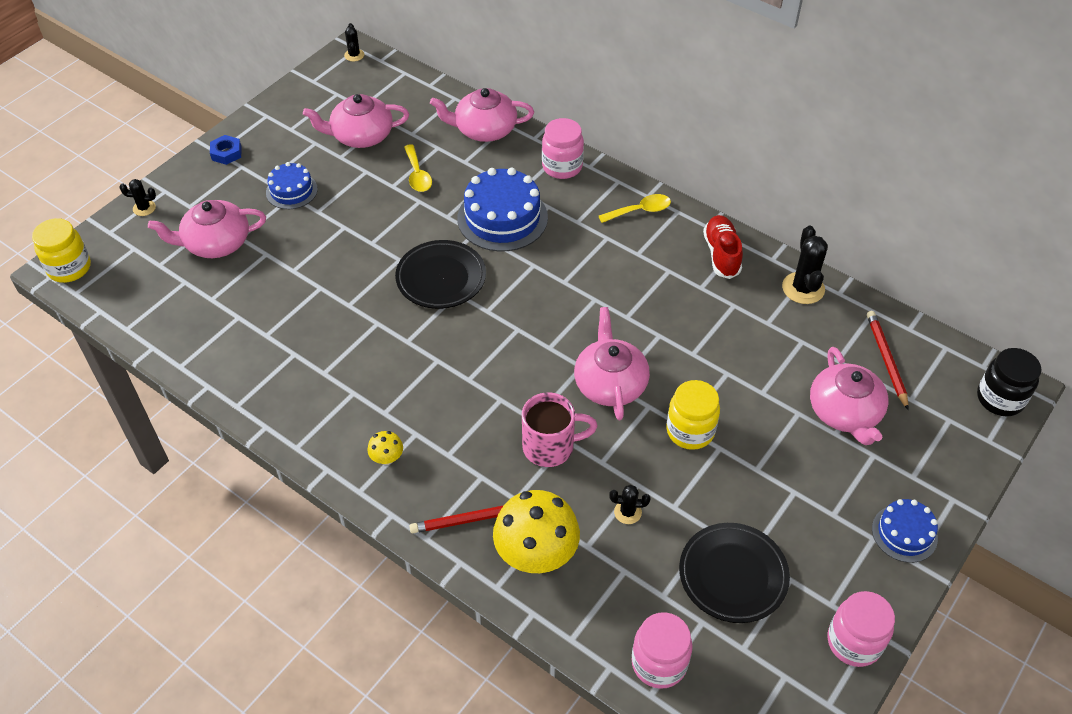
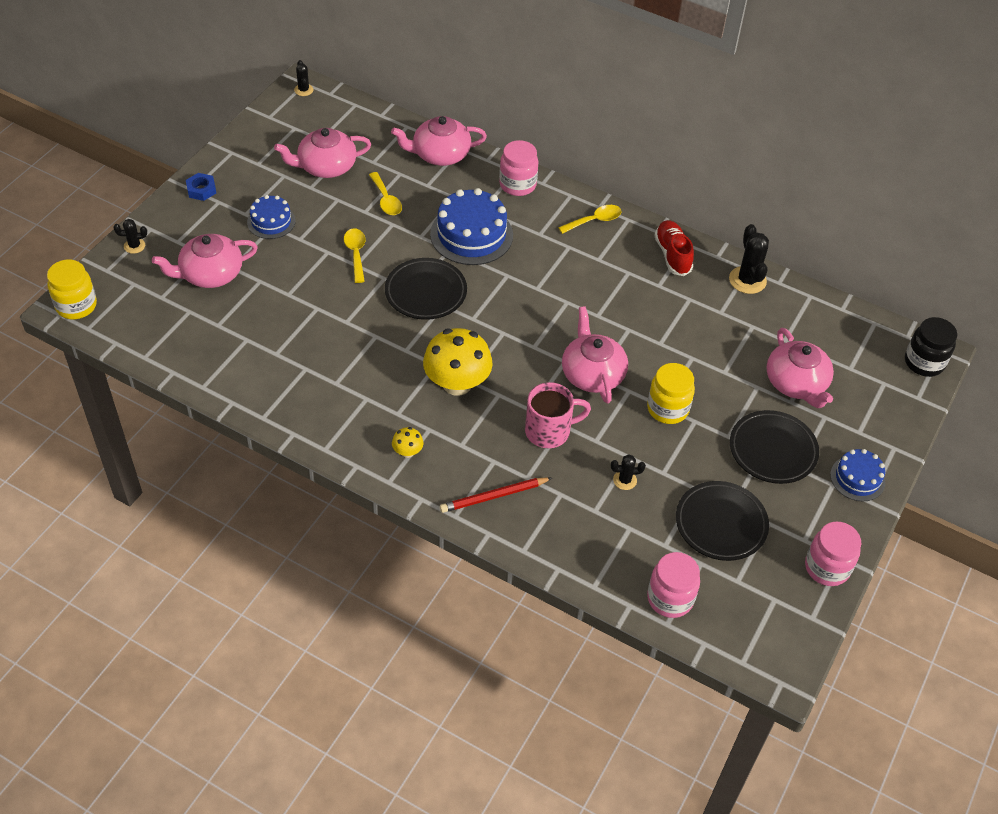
camera: 10 degrees left, 0 degrees up
(374, 231) = (356, 253): none -> yellow spoon
(536, 554) = (552, 520): yellow mushroom -> yellow mushroom (457, 383)
(806, 490) = (772, 450): none -> black plate
(886, 360) = (826, 337): red pencil -> none

